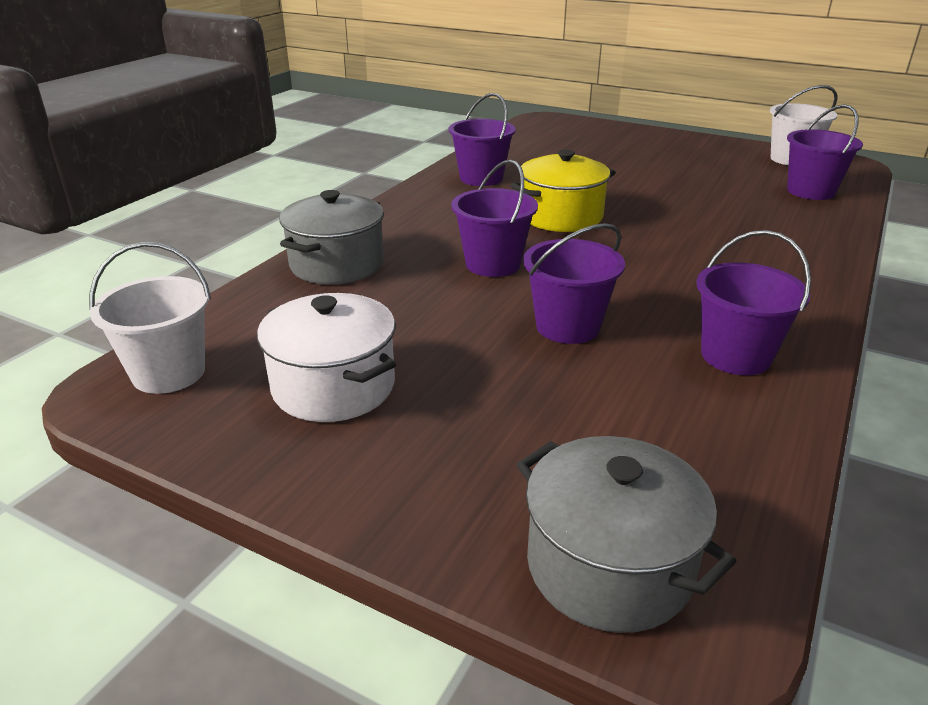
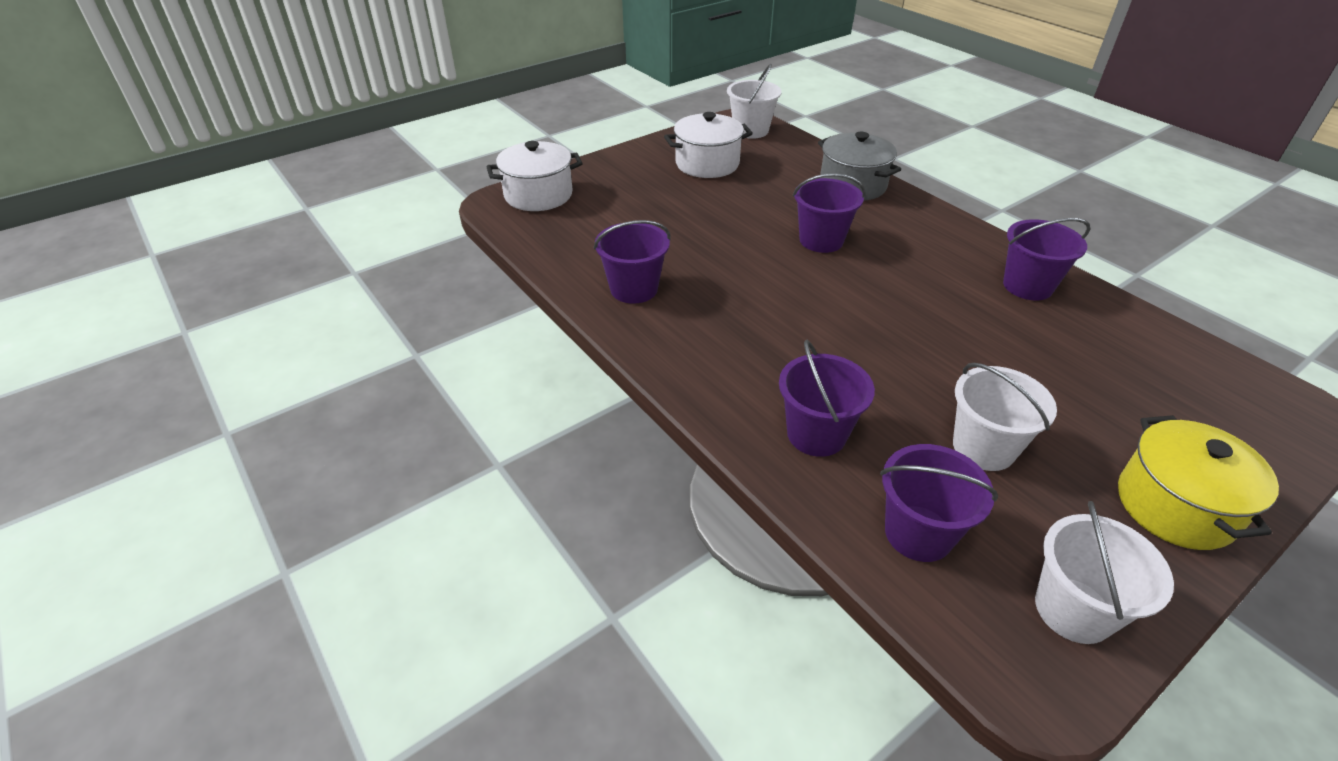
camera: 115 degrees right, 10 degrees up
(561, 217) = (903, 300): yellow pot -> yellow pot (1175, 506)
(568, 327) = (714, 242): purple bucket -> purple bucket (816, 434)
(609, 566) = (538, 195): grey pot -> white pot
(705, 181) = (983, 448): none -> white bucket

